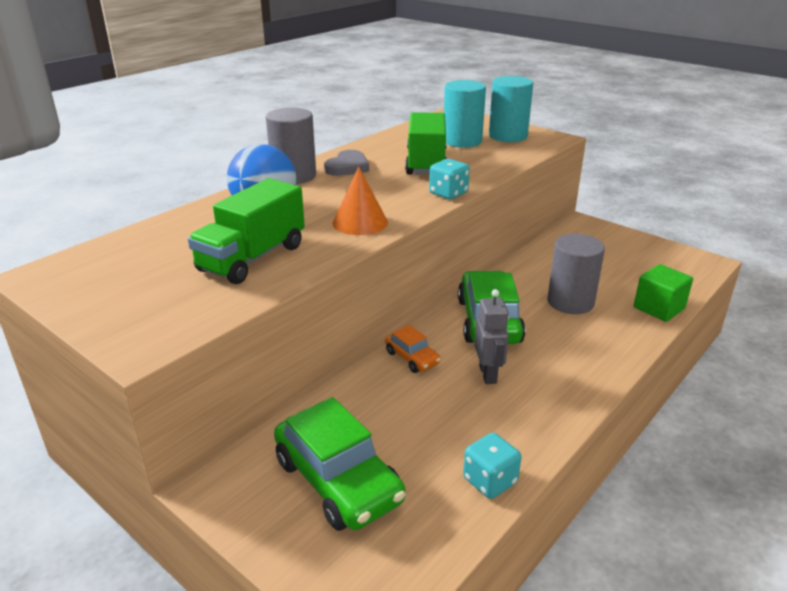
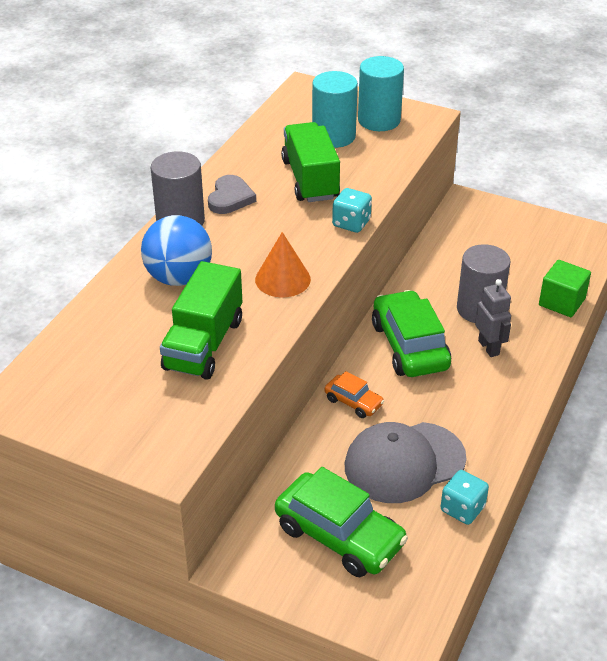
camera: 15 degrees left, 10 degrees up
(441, 421) = (404, 462): none -> grey cap
(488, 374) = (428, 406): grey robot -> grey robot (489, 347)

